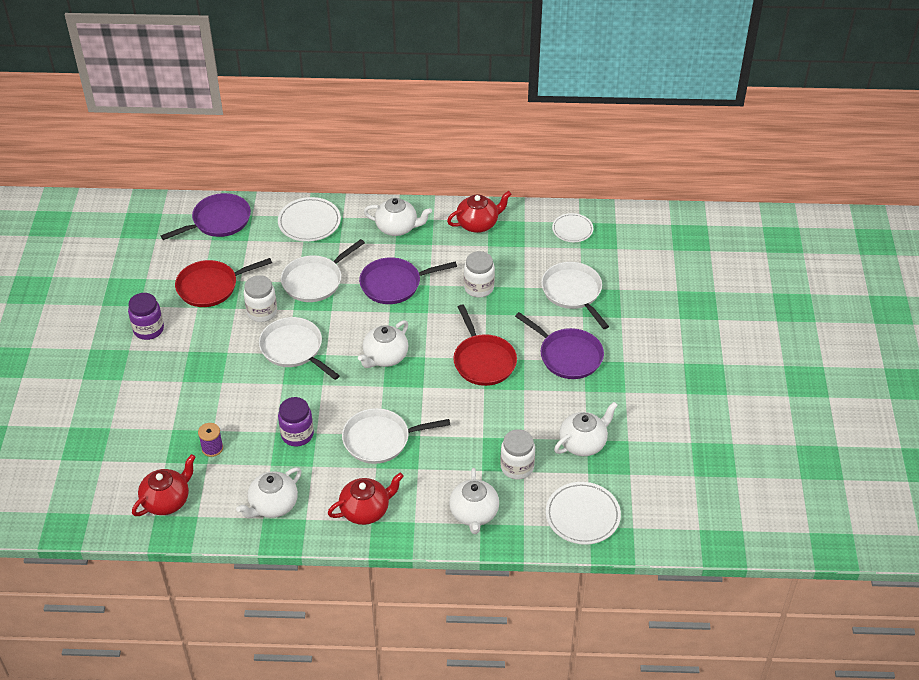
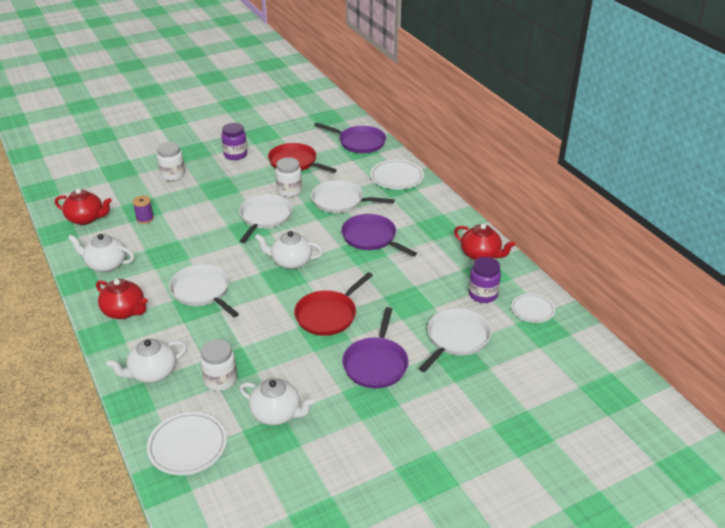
camera: 60 degrees right, 10 degrees down
(297, 434) = (181, 250): purple jar -> purple jar (483, 294)
(397, 228) = (433, 217): white teapot -> none
(479, 288) = (409, 282): white jar -> white jar (172, 175)

